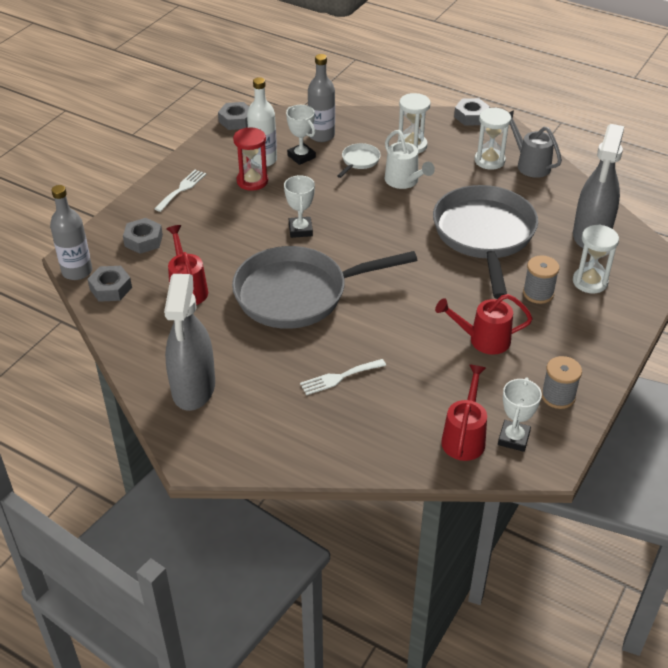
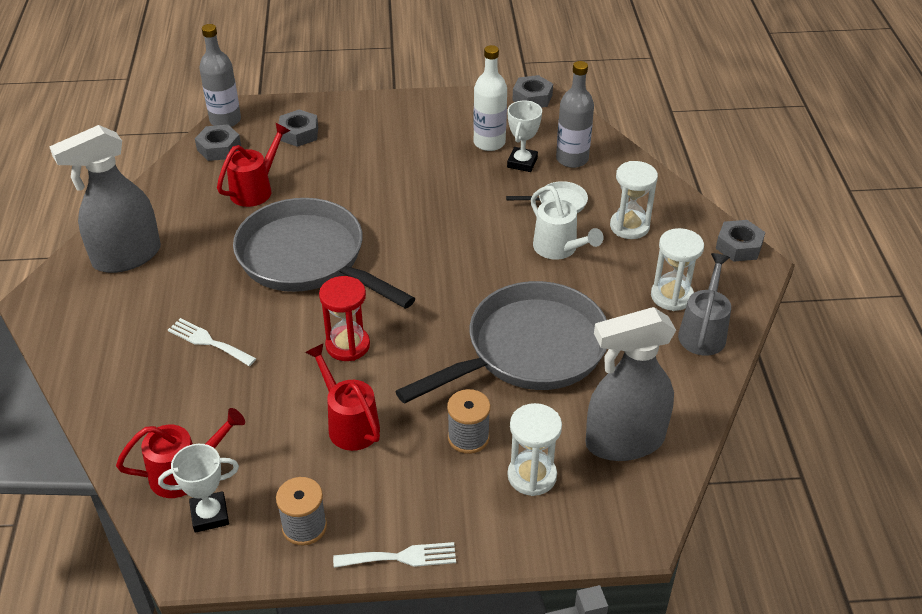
camera: 55 degrees right, 0 degrees up
(182, 189) = (393, 118): white fork -> white fork (401, 557)
(252, 181) = (449, 152): red hourglass -> red hourglass (347, 345)
(300, 230) = (405, 216): white trophy -> none
(404, 181) = (559, 249): white watering can -> white watering can turned 60 degrees counterclockwise

